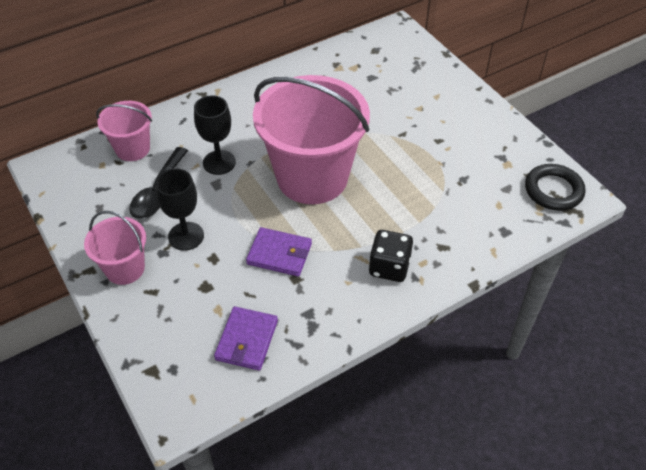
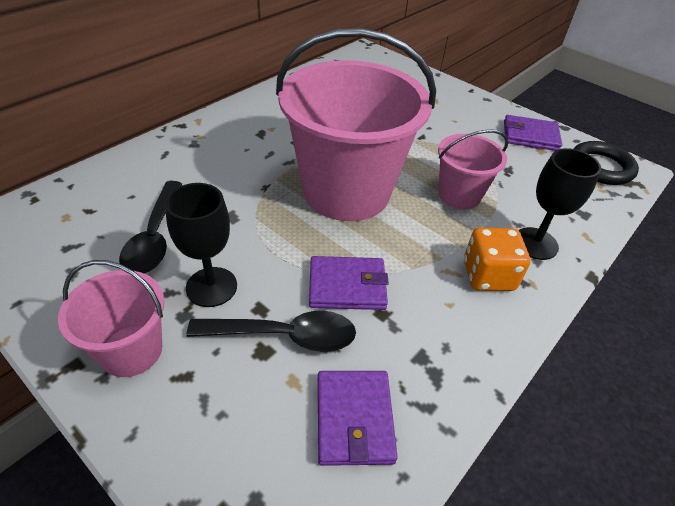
camera: 20 degrees left, 5 degrees down
(132, 149) = (106, 192): pink bucket -> pink bucket (459, 195)
(219, 162) = (226, 192): black goblet -> black goblet (535, 243)
(223, 279) = (284, 336): none -> black spoon
(389, 267) = (488, 276): black dice -> orange dice
(506, 148) = (530, 136): none -> purple wallet

